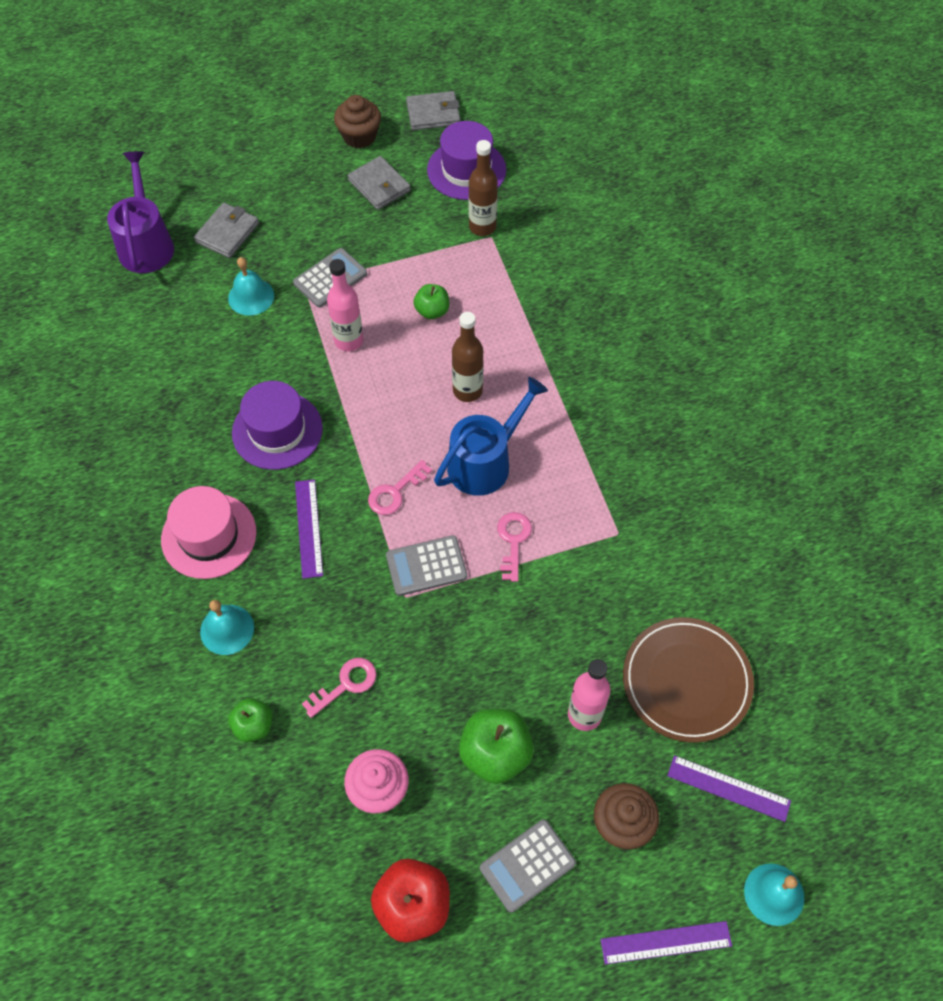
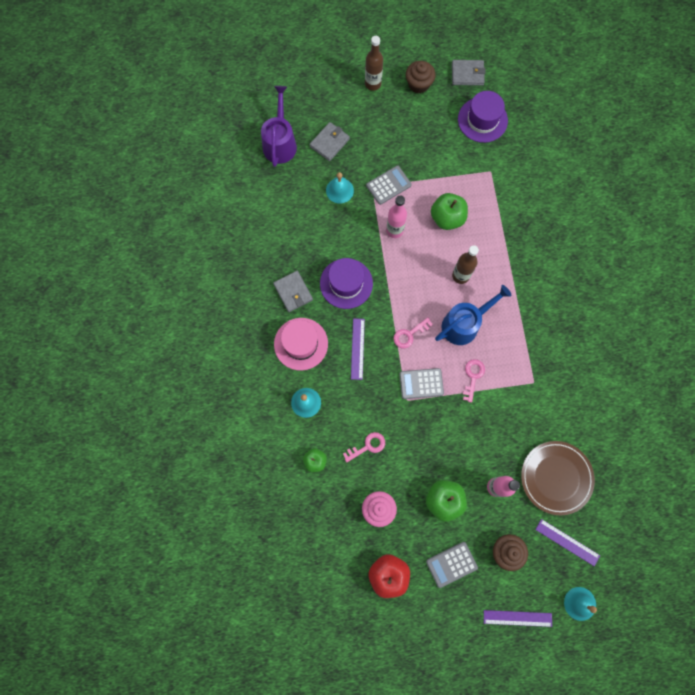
camera: 10 degrees right, 15 degrees up
(379, 186) = (426, 123): grey wallet -> grey wallet (293, 292)
(432, 311) = (447, 218): green apple -> green apple, size x1.67
(482, 227) = (486, 163): brown bottle -> brown bottle (373, 84)

